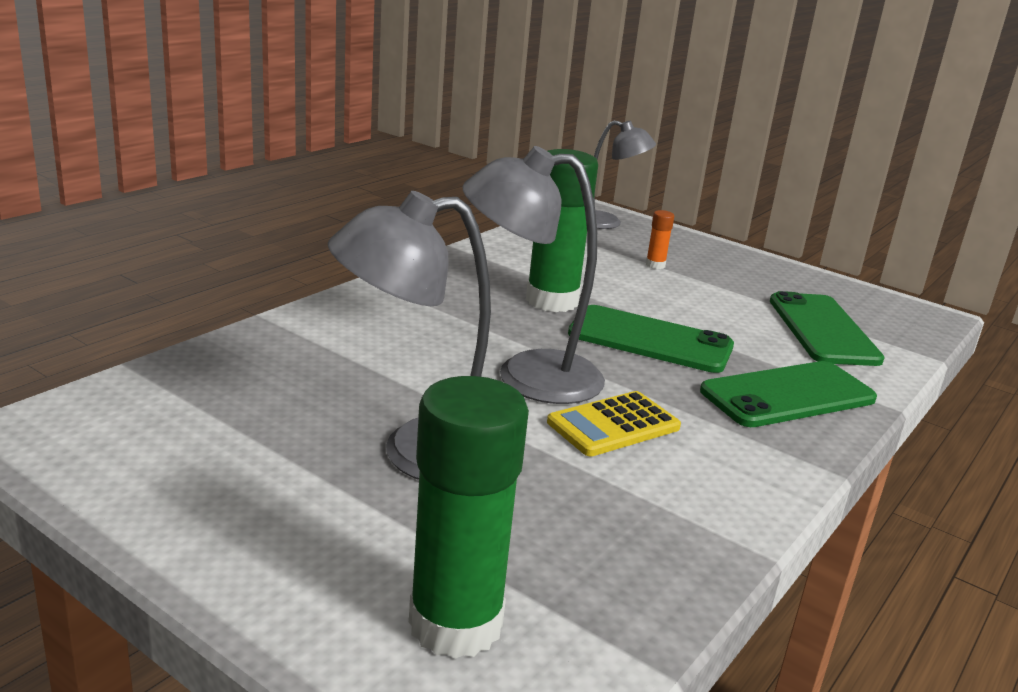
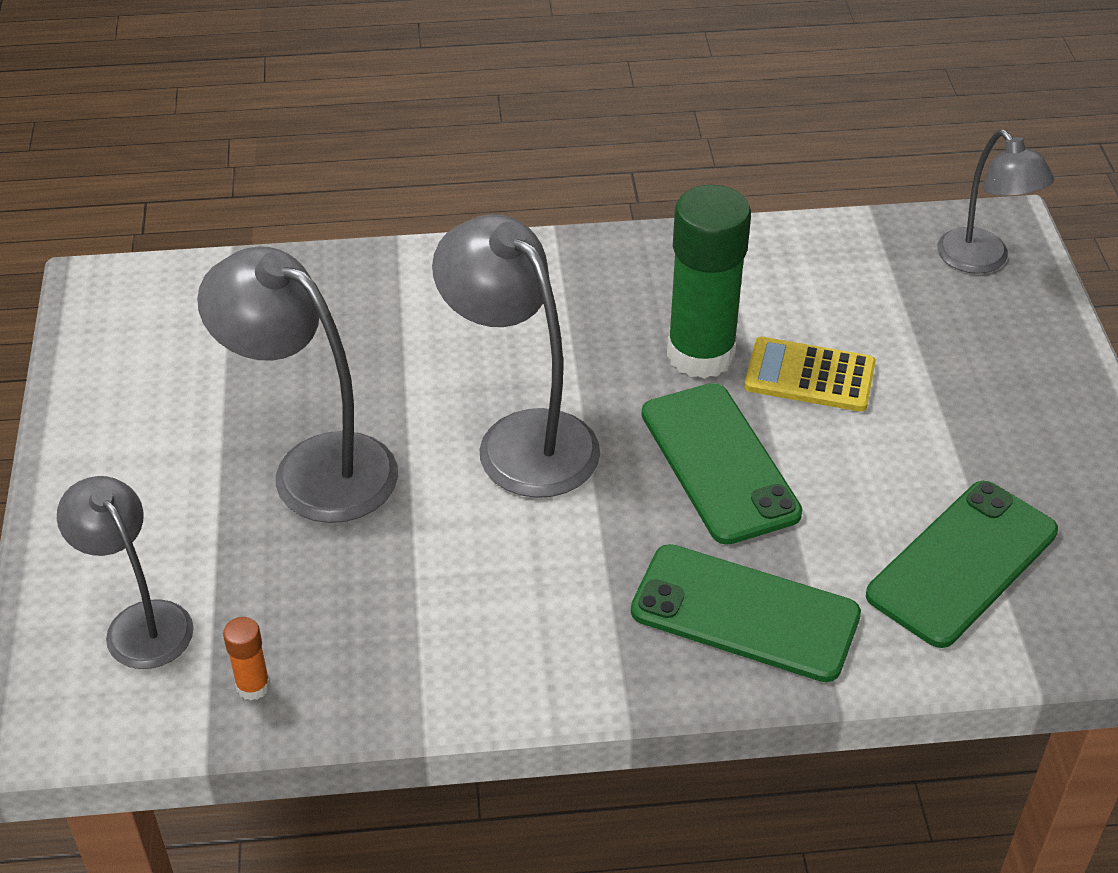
camera: 50 degrees right, 20 degrees up
(455, 624) = (140, 622): green glue stick -> grey lamp
(613, 425) = (510, 537): yellow calculator -> yellow calculator (809, 376)
(655, 265) = (921, 360): orange glue stick -> orange glue stick (253, 686)

